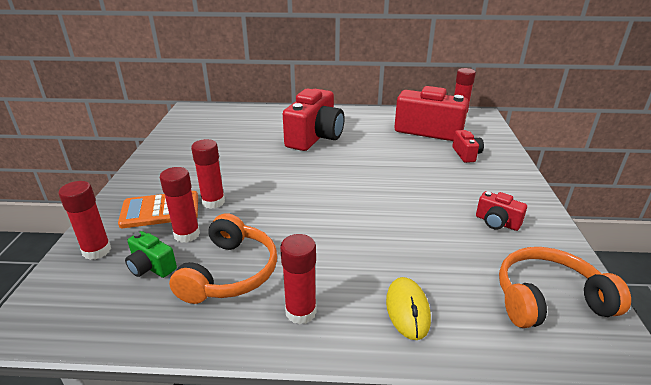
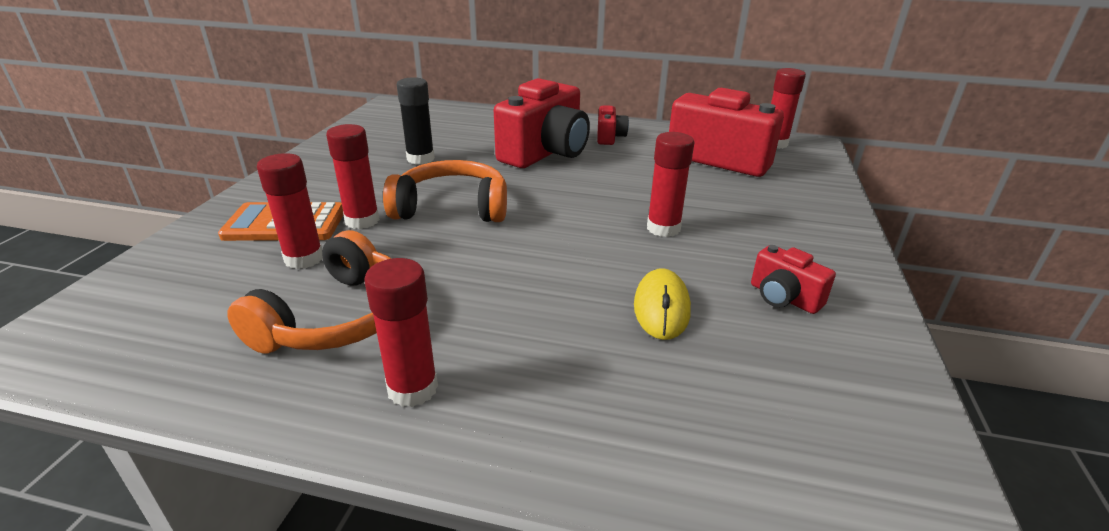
camera: 10 degrees right, 0 degrees up
(97, 251) = (174, 265): red glue stick -> red glue stick (663, 228)
(151, 267) = (233, 295): green camera -> none
(231, 150) = (420, 159): none -> black glue stick
(407, 310) = (582, 411): yellow mouse -> yellow mouse (661, 308)
(466, 154) = (767, 196): red camera -> red camera (609, 137)
(548, 299) = (834, 430): orange headphones -> orange headphones (452, 208)

